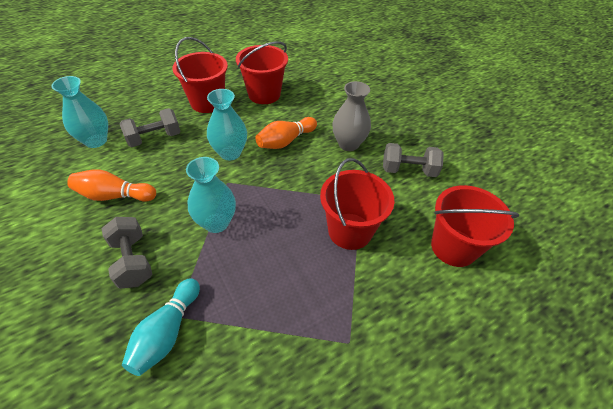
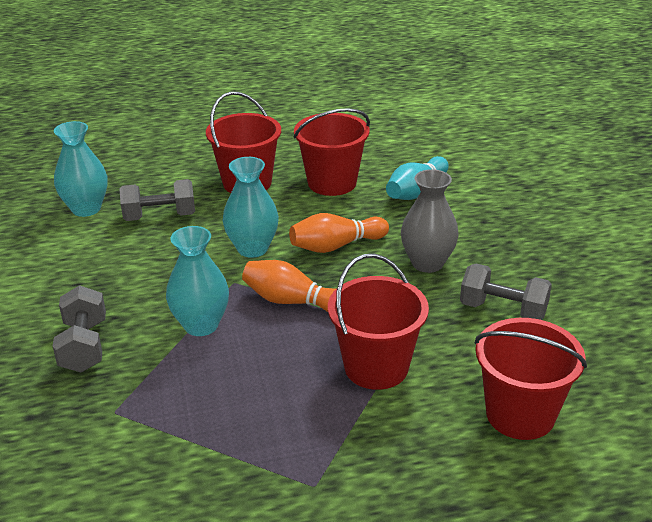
camera: 20 degrees right, 15 degrees down
(114, 196) = (87, 274): orange bowling pin -> orange bowling pin (292, 301)
(167, 332) = (97, 425): turquoise bowling pin -> turquoise bowling pin (416, 191)

